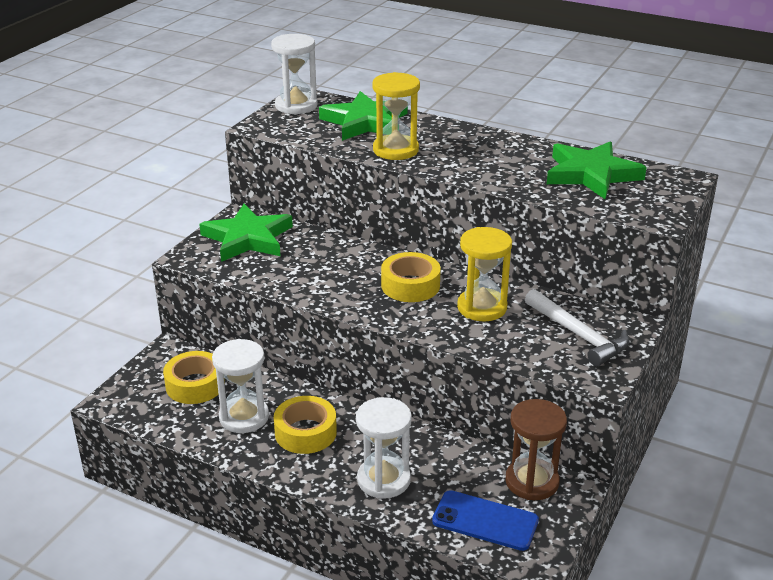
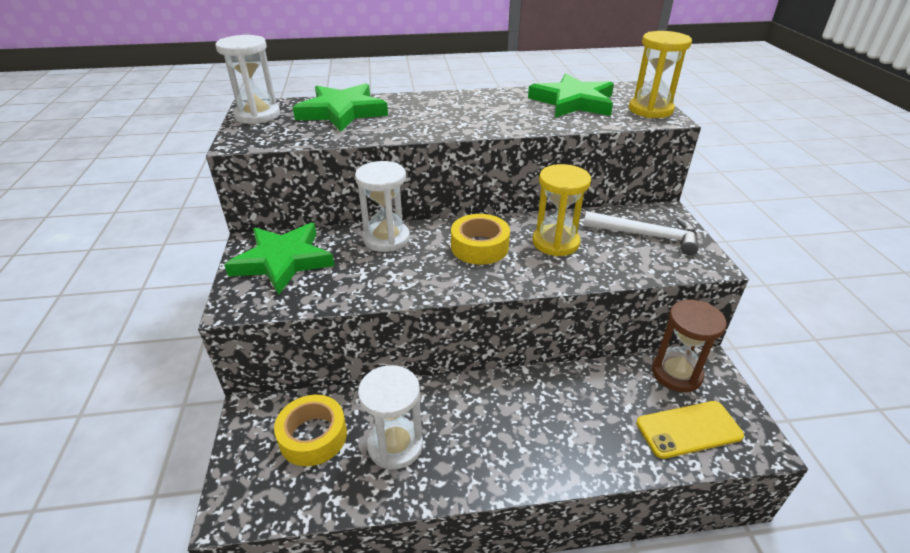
camera: 35 degrees left, 5 degrees up
(305, 432) = (467, 429): yellow tape -> none
(383, 480) = (578, 438): white hourglass -> white hourglass (386, 238)
(395, 150) = (400, 126): yellow hourglass -> yellow hourglass (650, 110)
(485, 521) = (688, 429): blue phone -> yellow phone

